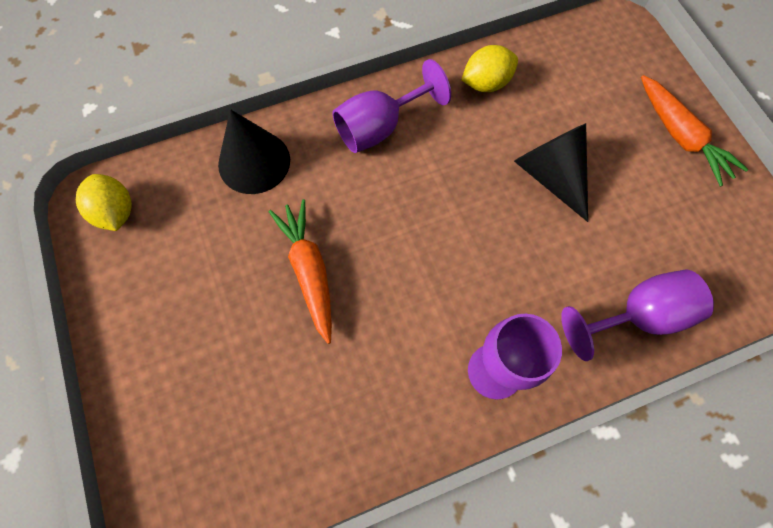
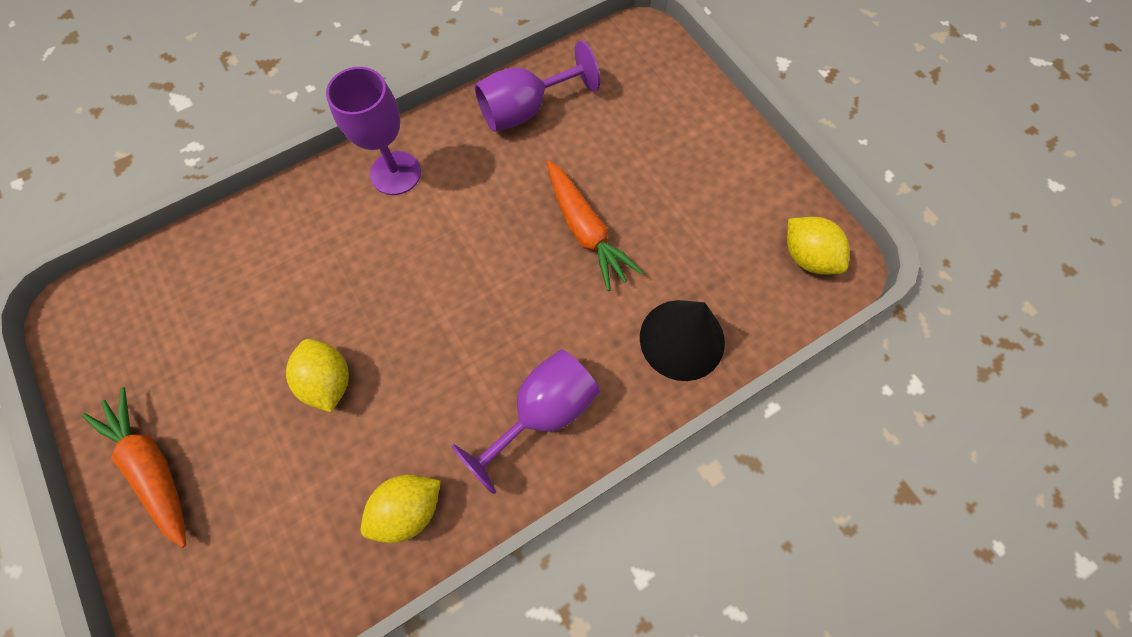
camera: 170 degrees right, 0 degrees up
(550, 175) = (329, 381): black cone -> yellow lemon
(637, 316) = (254, 240): purple goblet -> purple goblet (525, 110)

